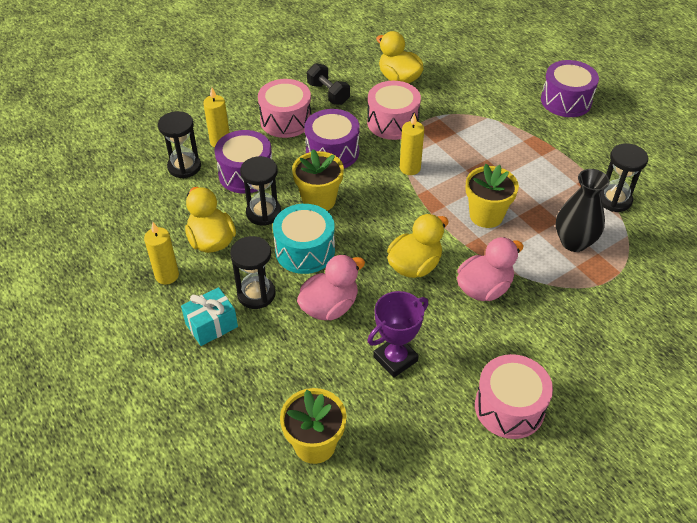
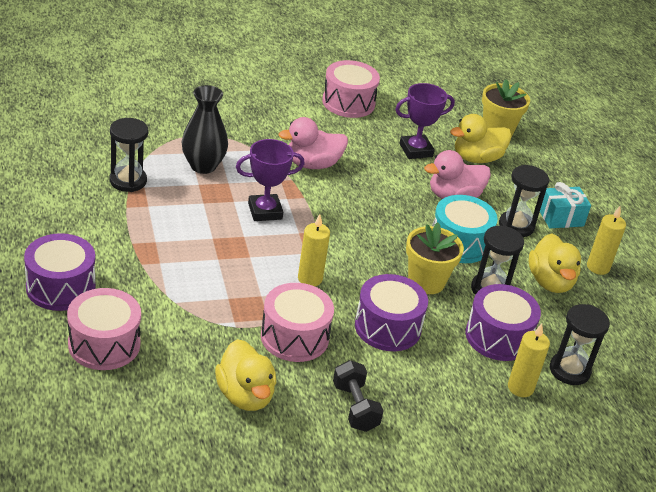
camera: 165 degrees left, 10 degrees down
(286, 120) = (428, 387): pink drum -> pink drum (104, 344)
(414, 265) = (362, 198): yellow duck -> yellow duck (477, 158)
(486, 215) = (265, 211): yellow flower pot -> purple trophy

